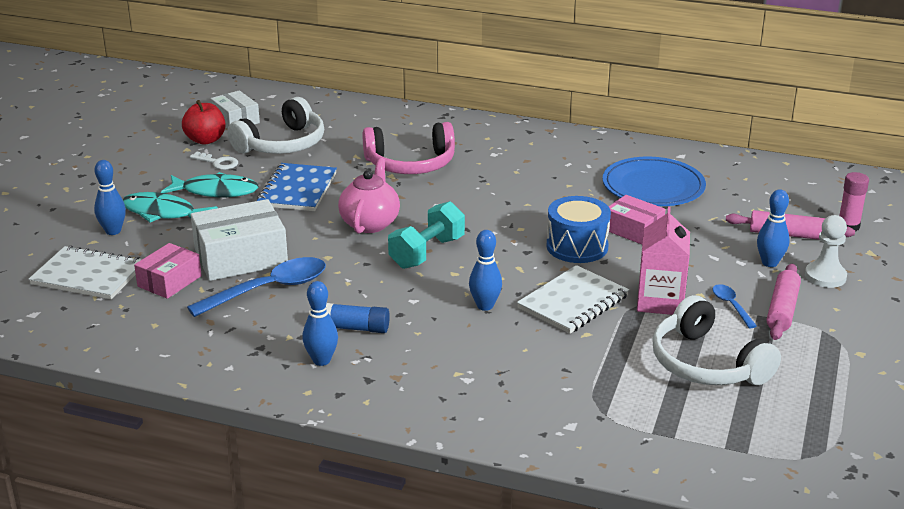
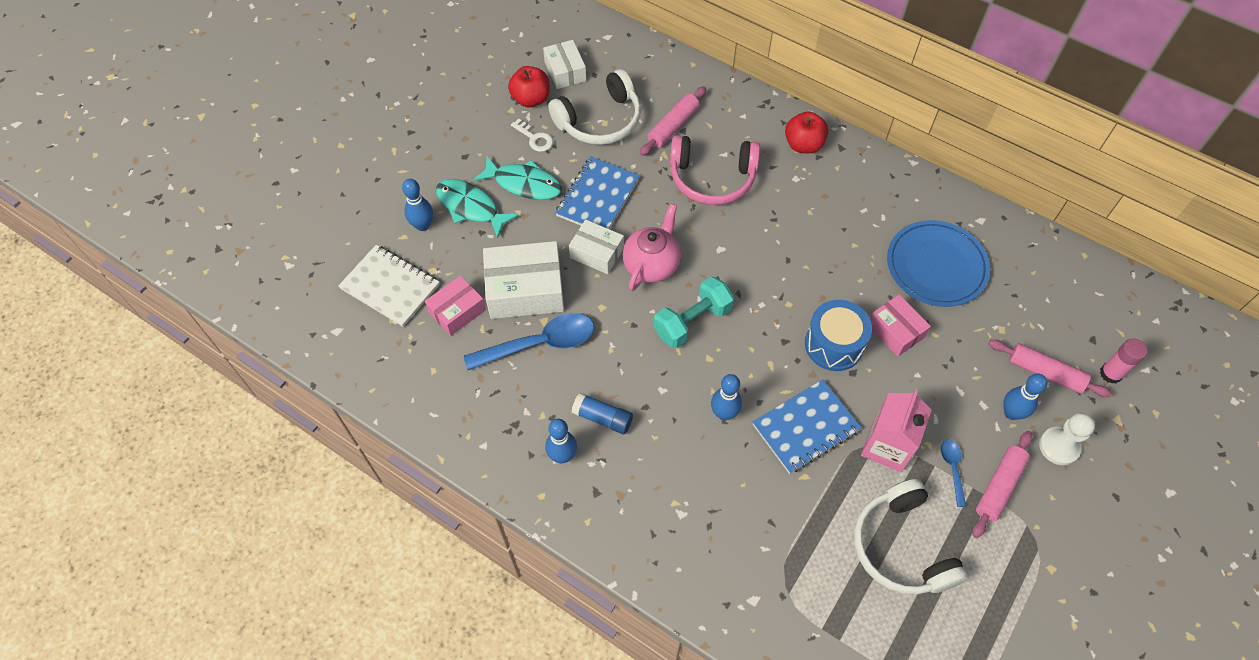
camera: 15 degrees right, 30 degrees up
(309, 224) = (597, 253): none -> white box
(358, 139) = (673, 126): none -> pink rolling pin
(492, 134) = (803, 145): none -> red apple
(573, 302) = (805, 428): white notebook -> blue notebook

